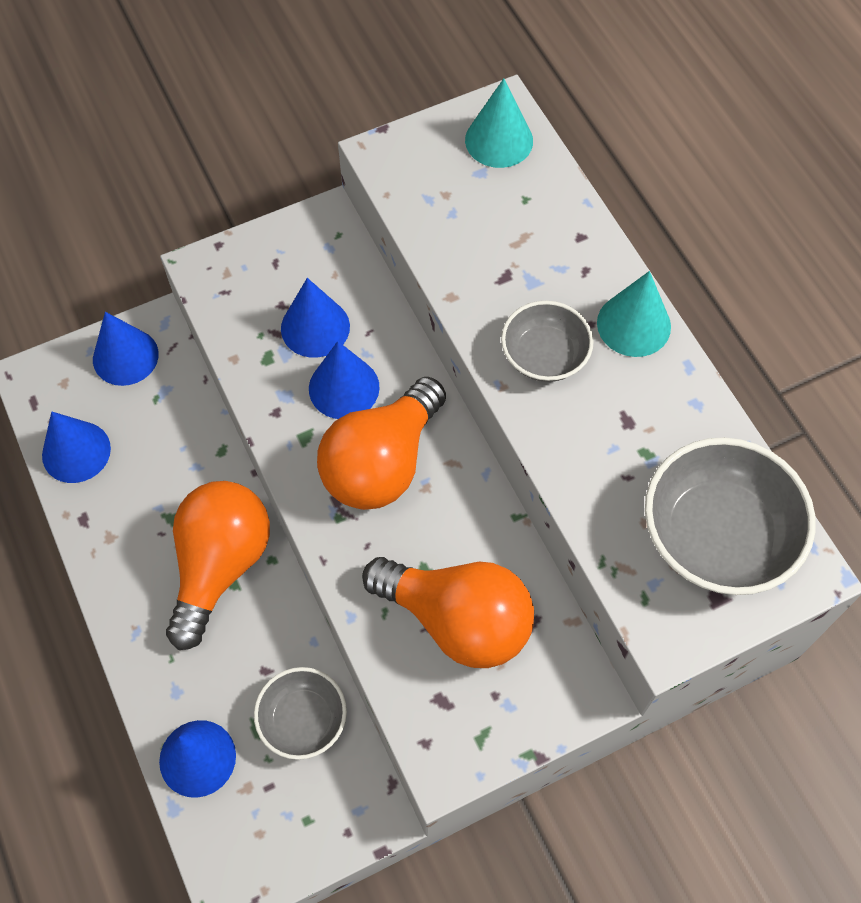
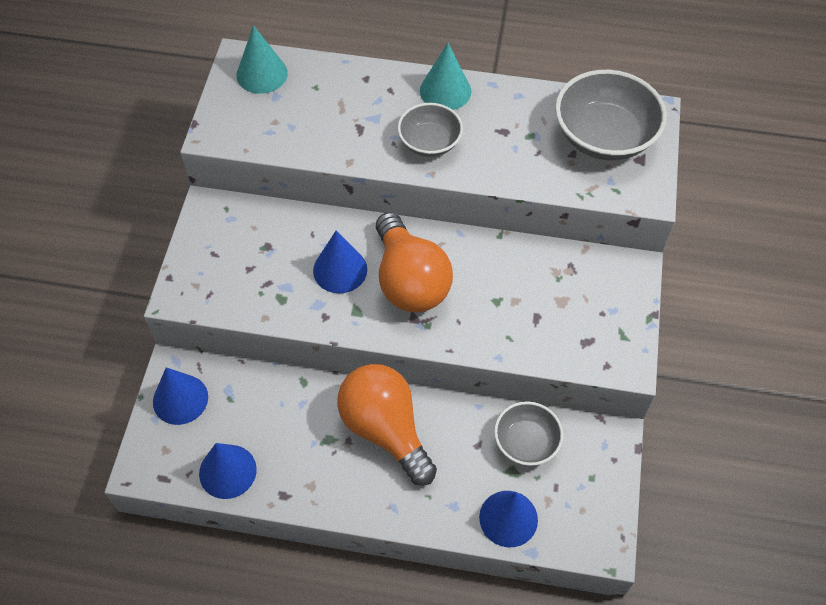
camera: 55 degrees left, 5 degrees down
(315, 327) = (283, 260): blue cone -> none
(457, 620) = (542, 303): orange light bulb -> none

